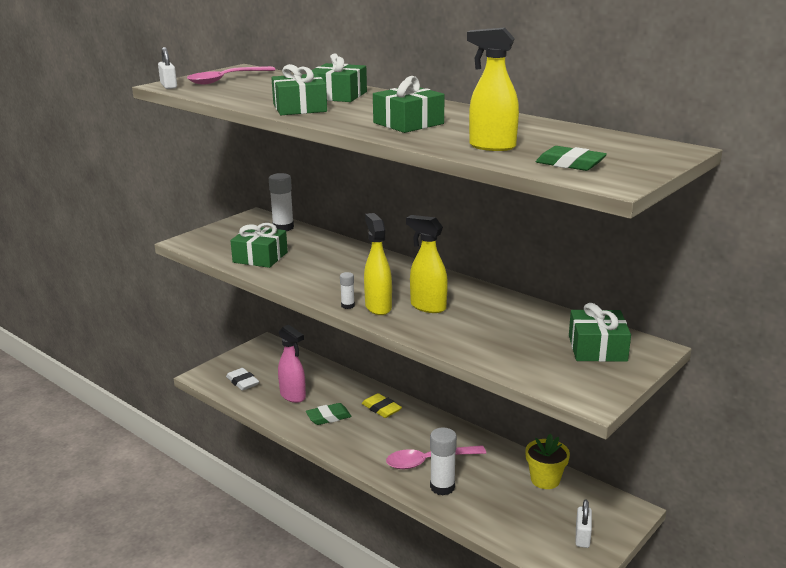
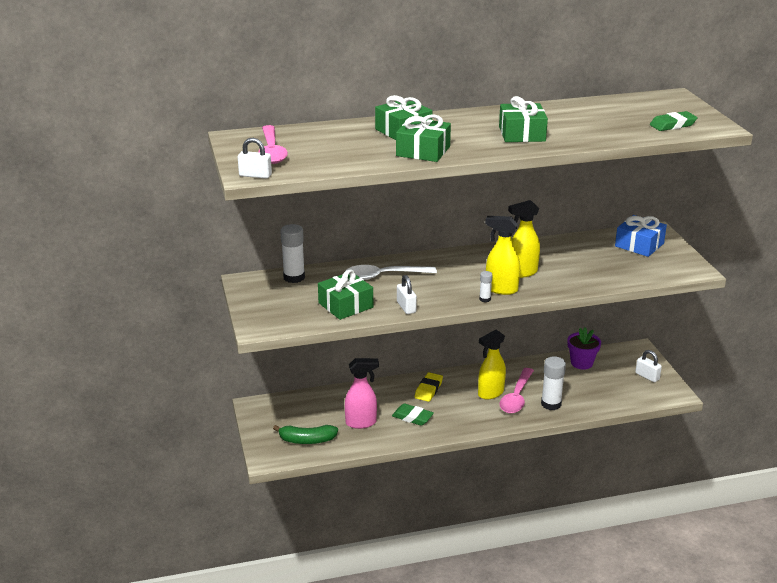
camera: 55 degrees left, 5 degrees up
(242, 382) = (307, 440): white eraser -> green banana
(287, 279) = (406, 307): none -> white padlock
(328, 417) = (412, 417): green eraser -> green eraser turned 75 degrees counterclockwise
(332, 255) = (384, 276): none -> white spoon
(381, 409) = (428, 389): yellow eraser -> yellow eraser turned 60 degrees counterclockwise
(491, 146) = (611, 130): yellow spray bottle -> yellow spray bottle (490, 393)
(545, 480) = (581, 363): yellow flower pot -> purple flower pot
(597, 348) = (639, 245): green gift -> blue gift

